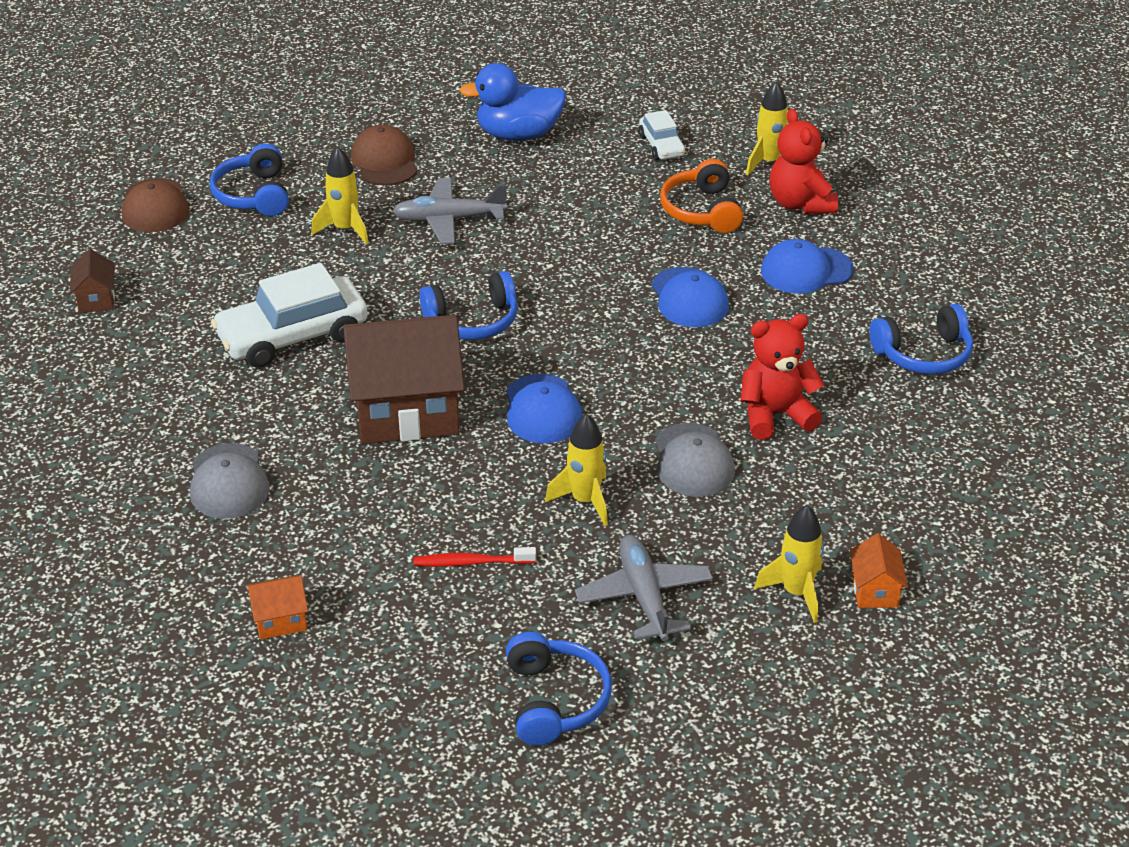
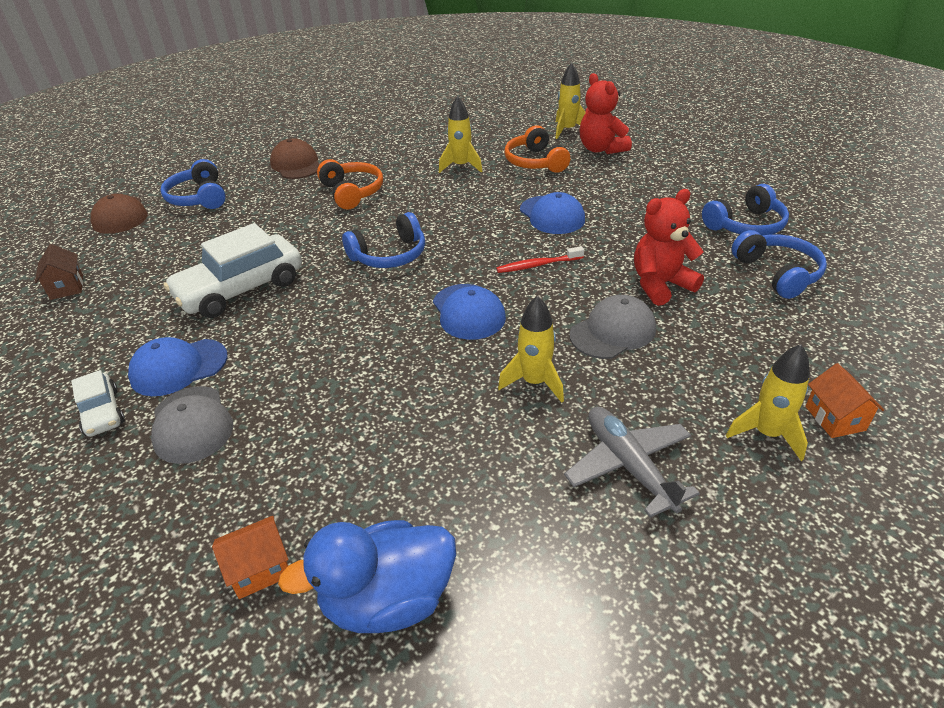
camera: 10 degrees left, 0 degrees up
(345, 229) = (273, 209): yellow rocket -> yellow rocket (461, 166)
(407, 412) = (351, 333): brown house -> none
(448, 219) = (352, 192): grey plane -> orange headphones
(471, 562) = (448, 462): red toothbrush -> red toothbrush (538, 265)
(518, 135) = (389, 138): blue duck -> blue duck (388, 599)
(555, 700) = (588, 609): blue headphones -> blue headphones (778, 273)
(661, 146) = (490, 131): white car -> white car (102, 412)
(693, 461) = (613, 331): grey cap -> grey cap turned 105 degrees counterclockwise
(806, 270) = (628, 186): blue cap -> blue cap (178, 367)

